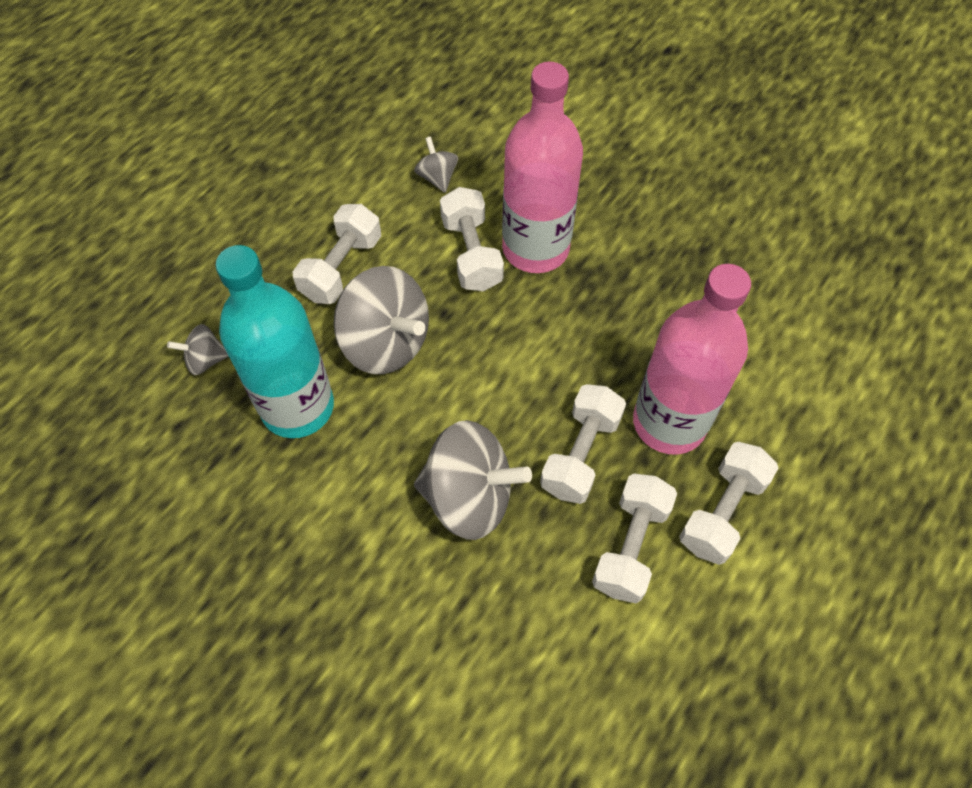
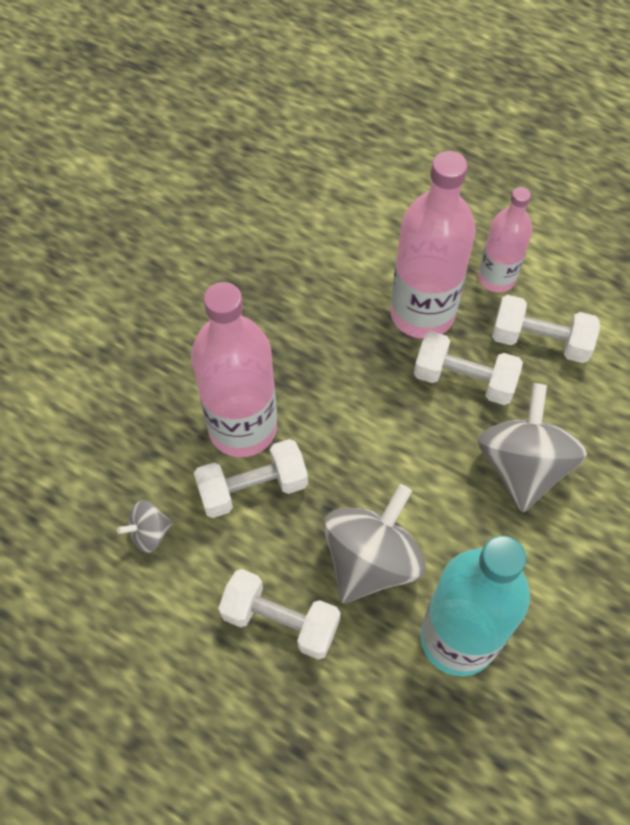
camera: 95 degrees left, 0 degrees up
(205, 360) = (416, 753): grey spinning top -> none
(722, 511) = (496, 278): white dumbbell -> pink bottle

